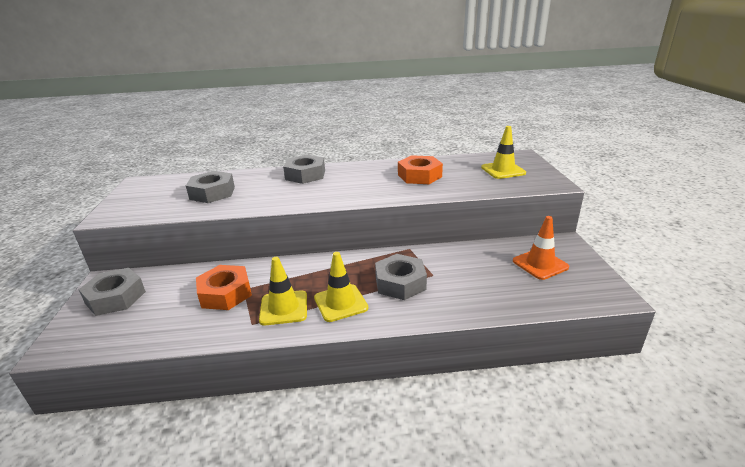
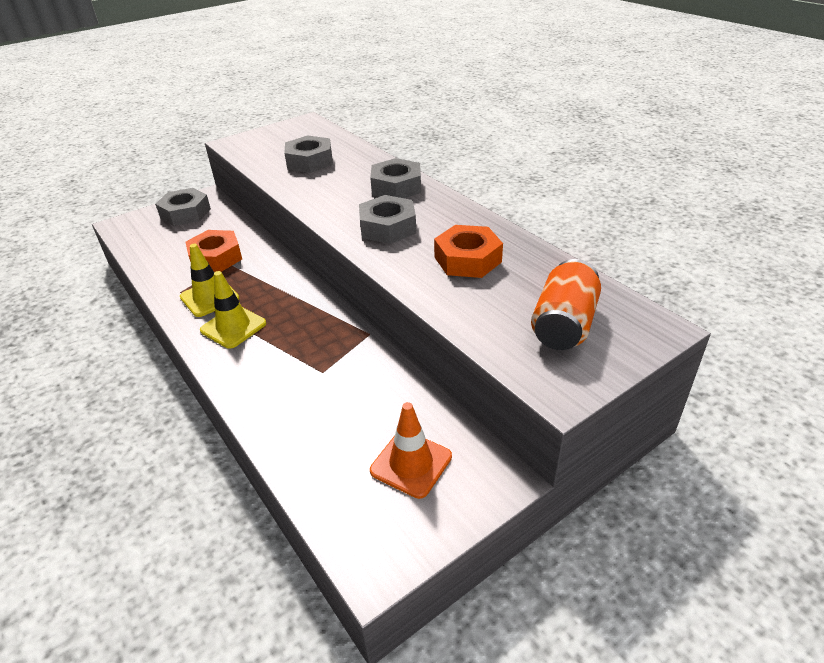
camera: 60 degrees right, 10 degrees up
(400, 283) = (290, 352): grey nut -> grey nut (388, 227)
(503, 170) = (563, 324): yellow traffic cone -> orange can

